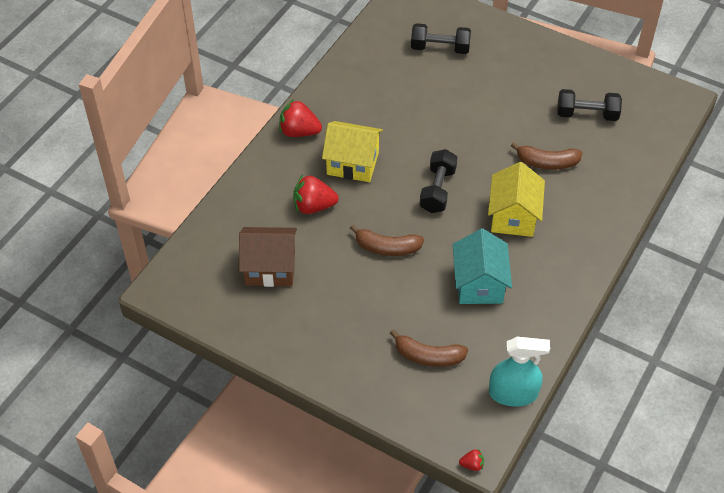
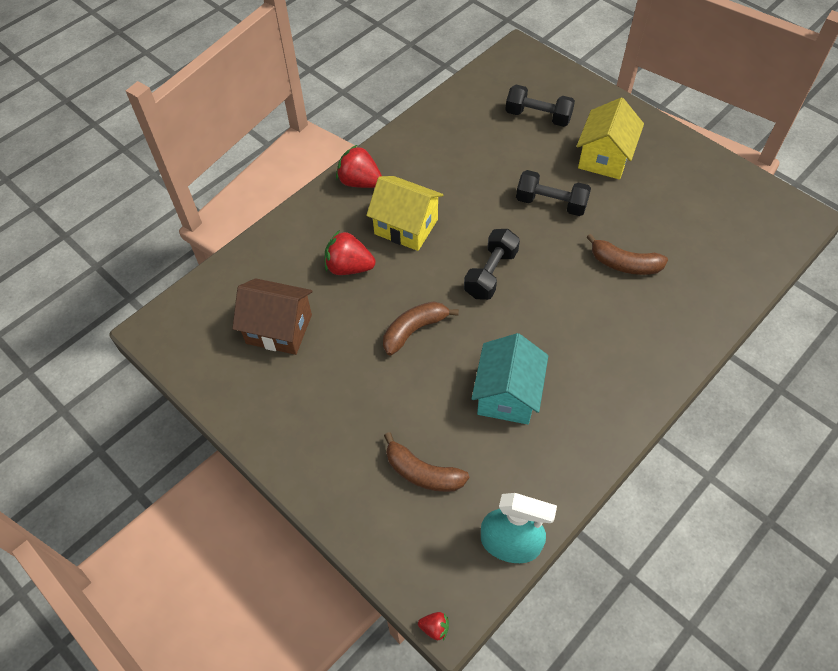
camera: 15 degrees right, 5 degrees up
(387, 247) = (414, 330): brown banana -> brown banana turned 120 degrees clockwise
(513, 216) = (569, 320): yellow house -> yellow house (604, 158)
(587, 114) = (684, 216): black dumbbell -> black dumbbell (551, 203)

